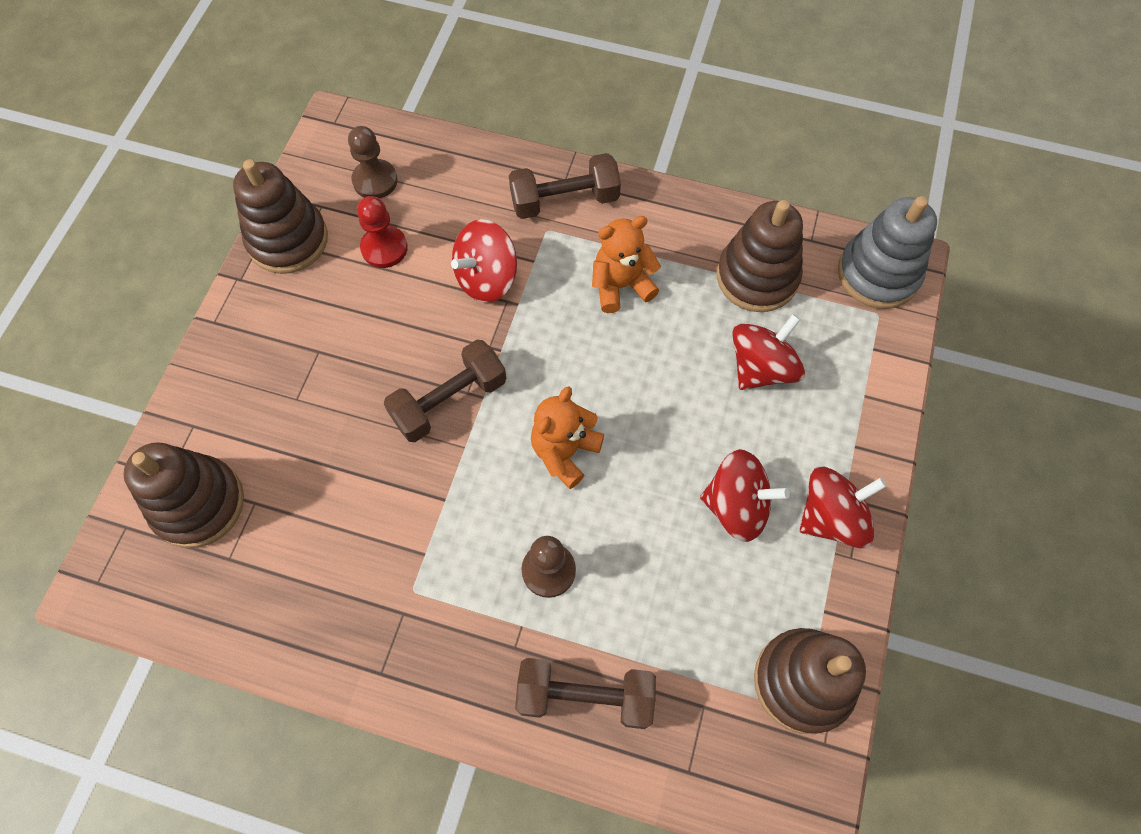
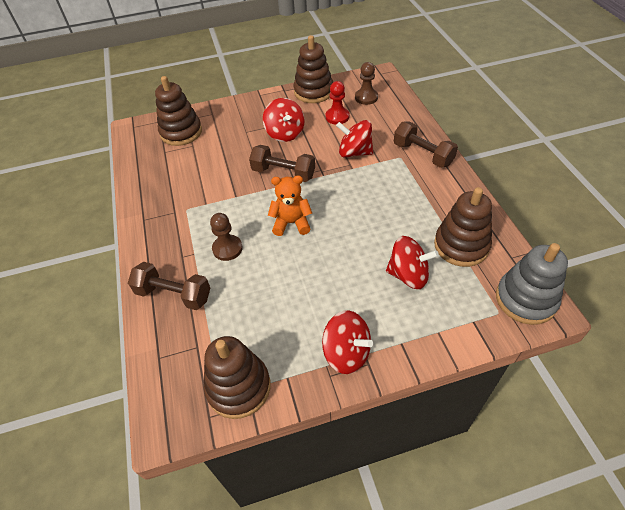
camera: 60 degrees right, 15 degrees down
(585, 696) = (174, 294): brown dumbbell -> brown dumbbell turned 45 degrees counterclockwise
(621, 285) = (398, 197): orange teddy bear -> none
(736, 506) = (318, 305): red spinning top -> red spinning top (285, 133)

